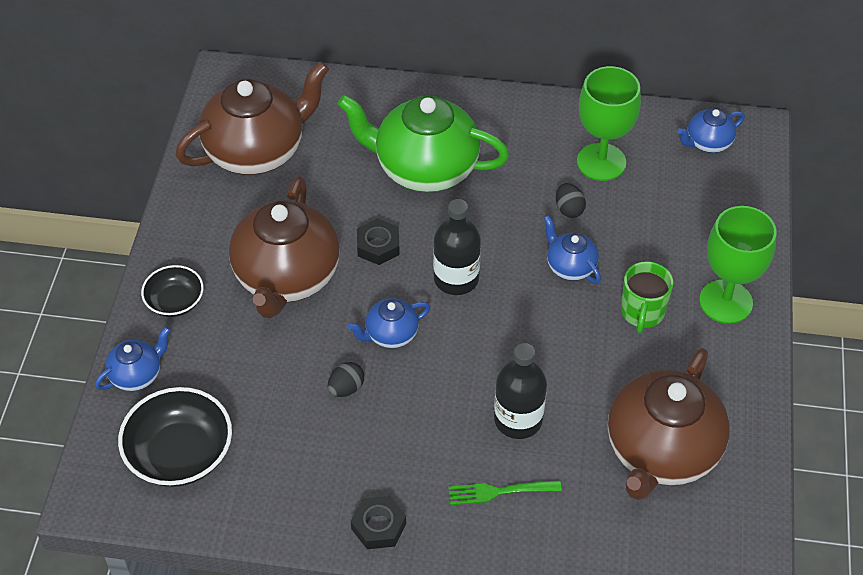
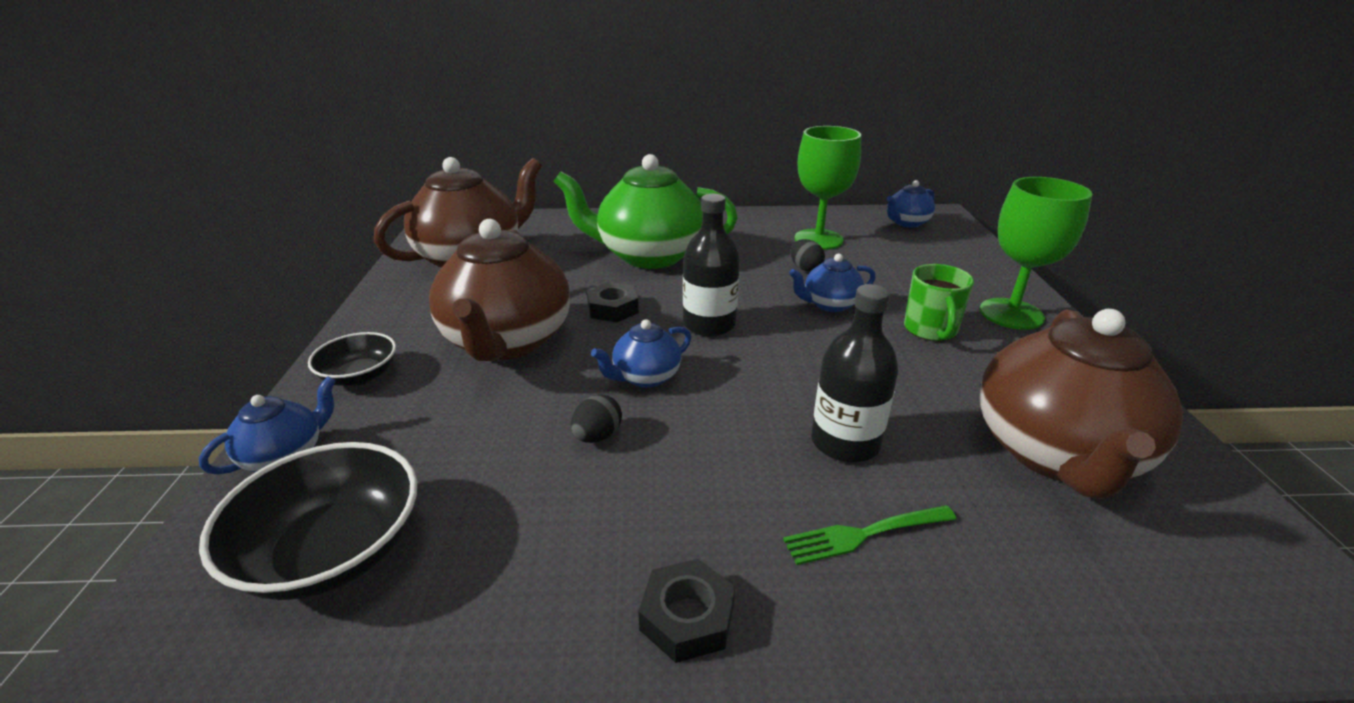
camera: 10 degrees left, 20 degrees down
(570, 266) = (829, 304): blue teapot -> blue teapot turned 60 degrees counterclockwise

